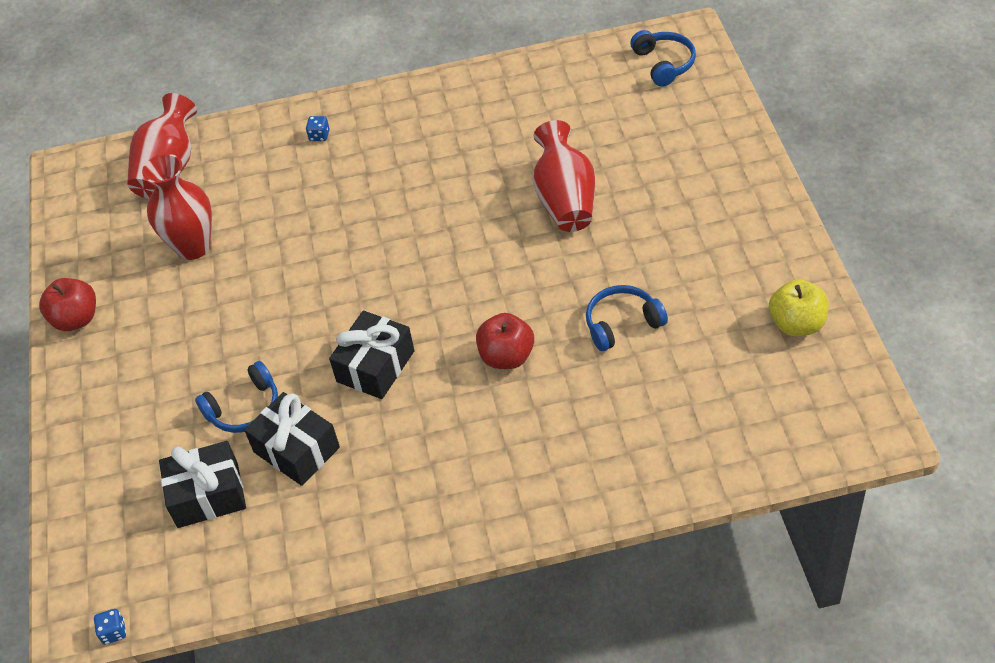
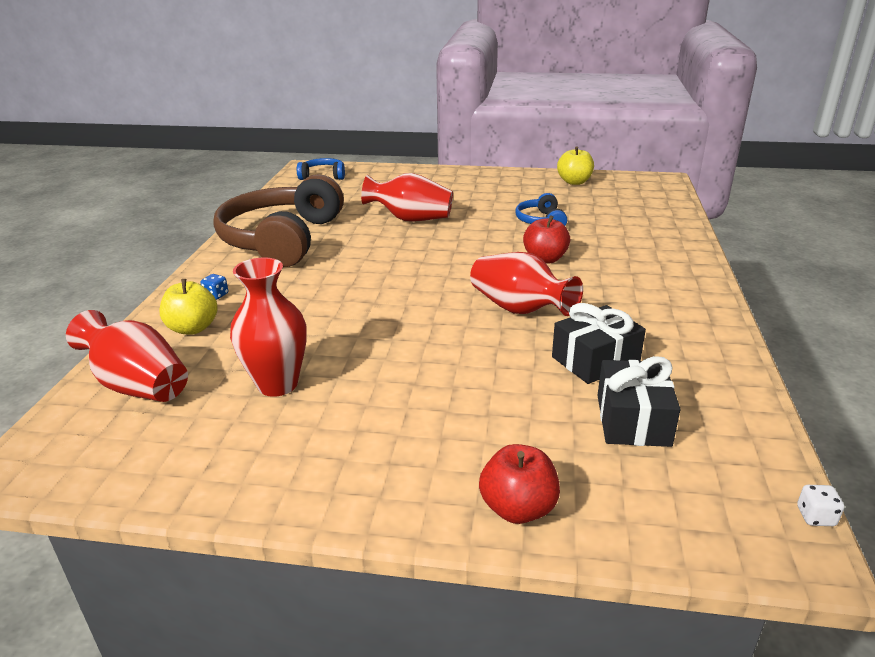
camera: 75 degrees left, 20 degrees down
(76, 319) = (302, 491): red apple -> red apple (518, 508)
(114, 632) = (815, 517): blue dice -> white dice
(244, 408) = (528, 382): blue headphones -> none
(258, 152) = (193, 328): none -> yellow apple
(375, 366) = (519, 309): black gift -> red vase
(458, 120) = (282, 239): none -> brown headphones

